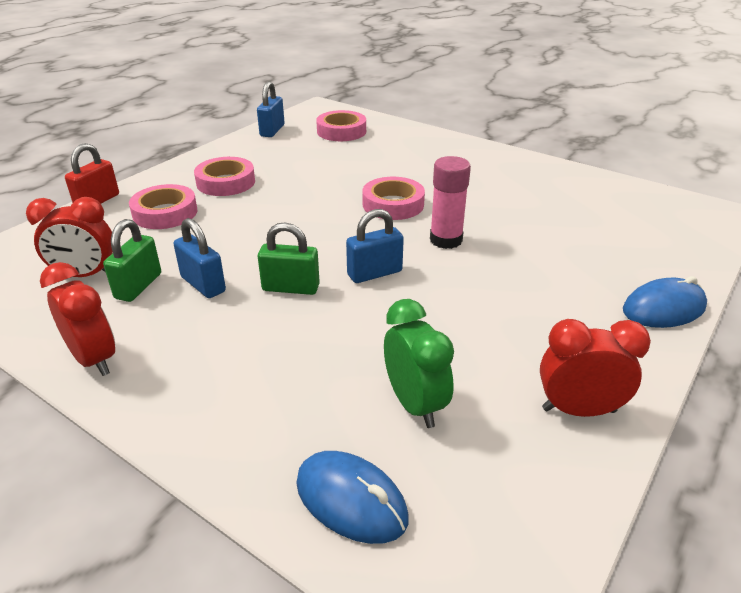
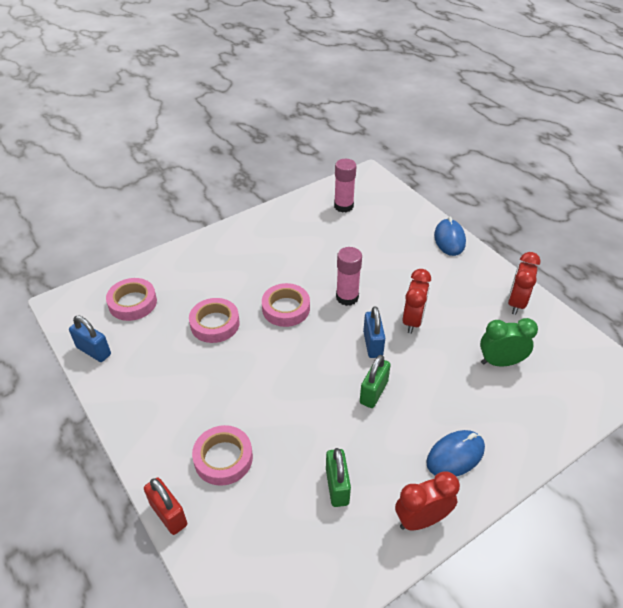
camera: 70 degrees left, 10 degrees up
(85, 275) = (306, 525): red clock -> red clock (412, 321)
(138, 286) = (337, 486): green padlock -> green padlock turned 45 degrees clockwise
(203, 284) = (350, 443): blue padlock -> none
(226, 182) = (187, 405): pink tape -> pink tape (215, 324)
(351, 500) = (560, 406): blue mouse -> blue mouse (455, 455)
(622, 206) = (343, 206): none -> pink glue stick

